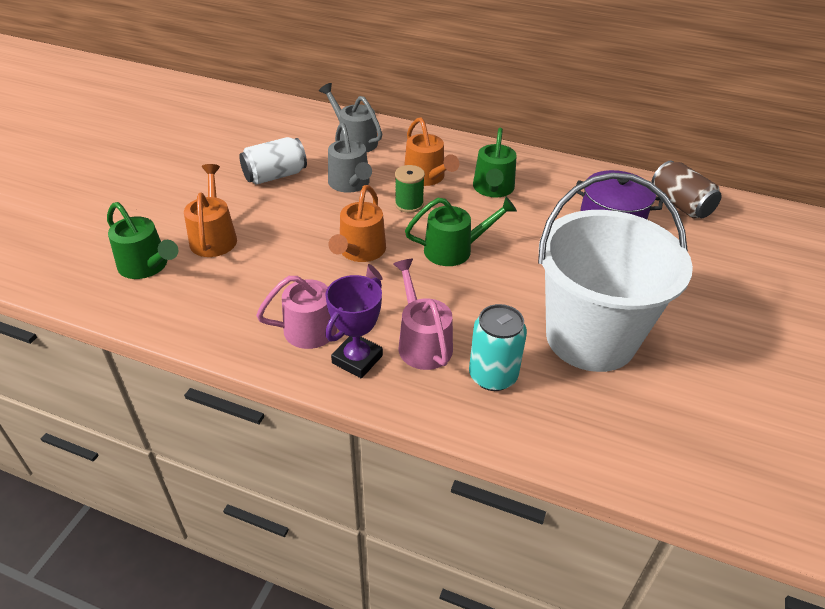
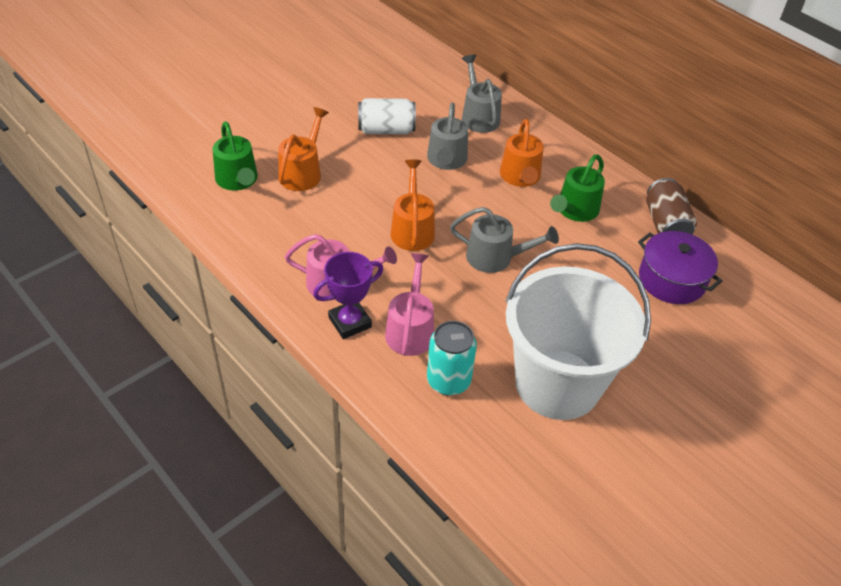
camera: 25 degrees right, 5 degrees up
(359, 252) = (412, 229): orange watering can -> orange watering can turned 135 degrees clockwise
(409, 204) = (485, 199): green spool -> none
(455, 250) = (496, 258): green watering can -> grey watering can
(680, 205) = (754, 293): brown can -> brown can (665, 224)

